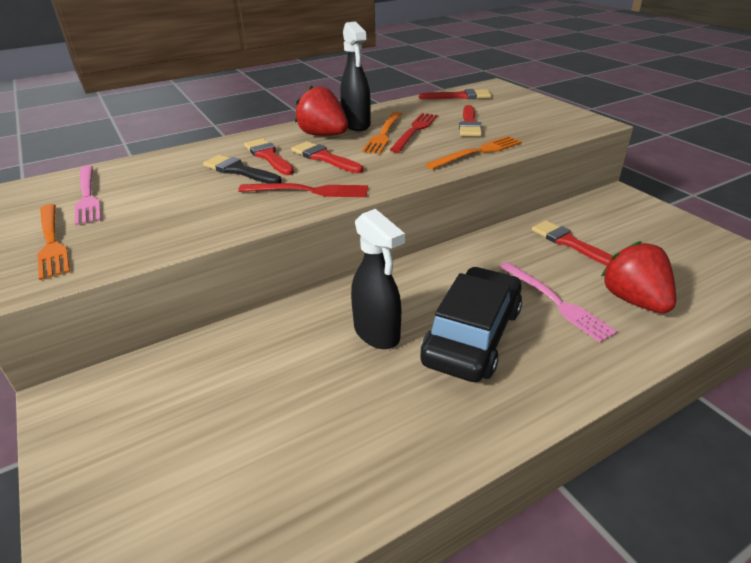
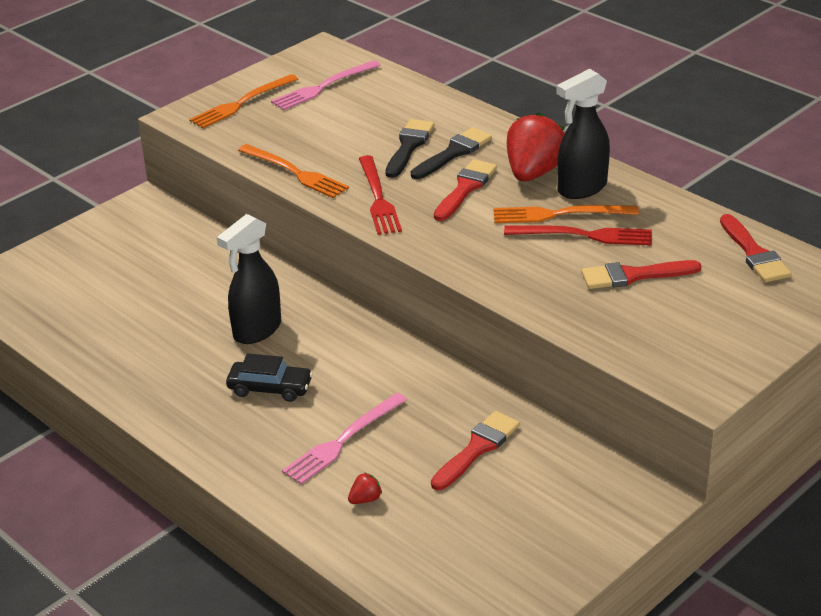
camera: 75 degrees right, 0 degrees up
(268, 156) = (453, 153): red brush -> black brush
(472, 335) = (270, 388): black car -> black car, size x0.54
(477, 152) = (532, 292): orange fork -> orange fork (295, 172)
(633, 300) = (365, 499): red strawberry -> red strawberry, size x0.40

